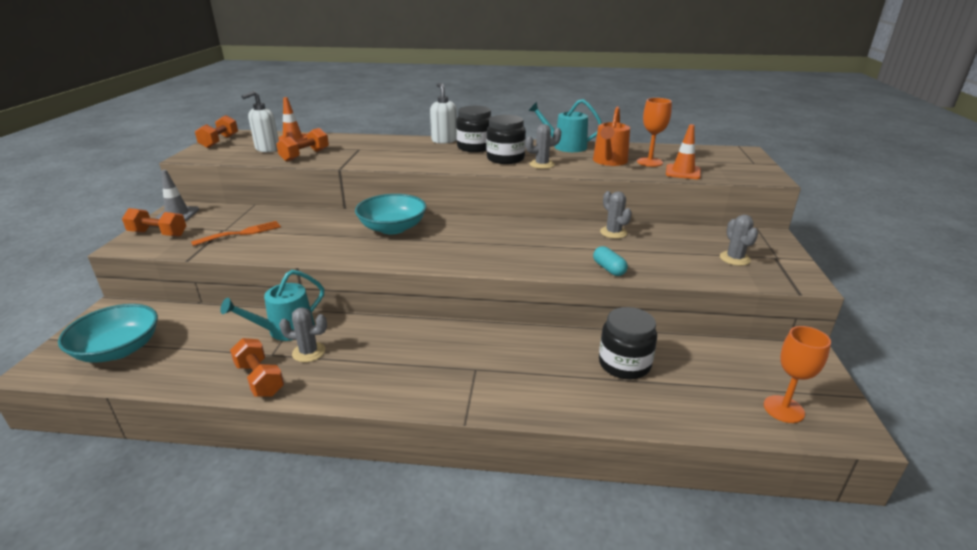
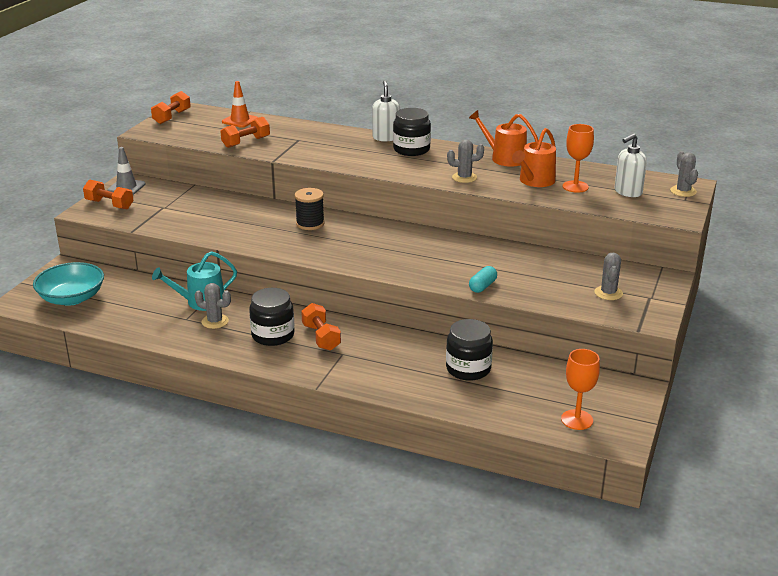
camera: 15 degrees right, 0 degrees up
(242, 233) = (178, 212): orange fork -> none
(260, 379) = (173, 335): orange dumbbell -> orange dumbbell (321, 337)
(267, 149) = (213, 131): white soap dispenser -> white soap dispenser (627, 192)
(392, 228) = (310, 224): turquoise bowl -> black spool
(505, 158) = (433, 167): black jar -> black jar (273, 335)
(565, 146) = (504, 158): turquoise watering can -> orange watering can
(609, 269) = (482, 286): turquoise capsule -> turquoise capsule turned 45 degrees clockwise
(613, 232) = (513, 254): grey cactus -> grey cactus (683, 191)
(683, 172) = (598, 202): orange traffic cone -> none

